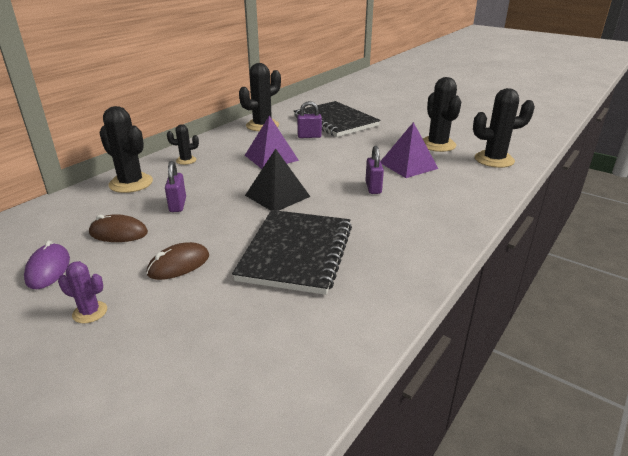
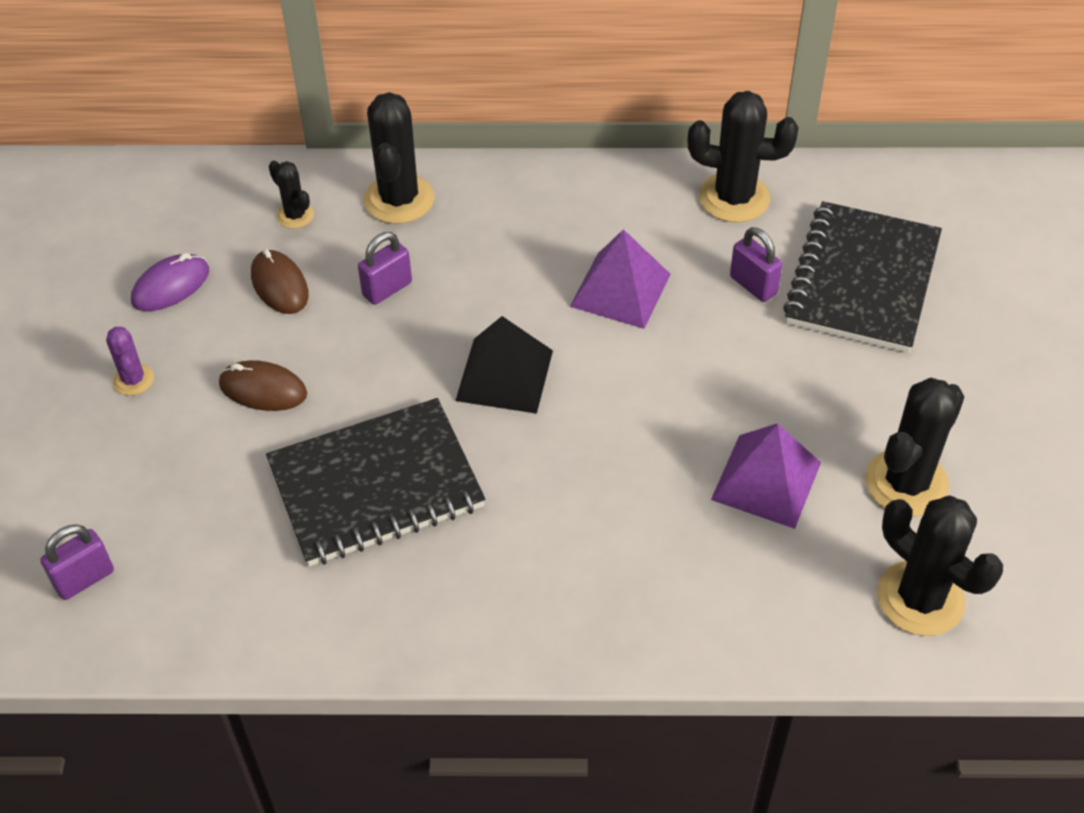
camera: 55 degrees right, 20 degrees up
(186, 160) = (516, 202): black cactus -> black cactus (295, 215)
(373, 188) = (634, 474): purple padlock -> purple padlock (84, 579)

